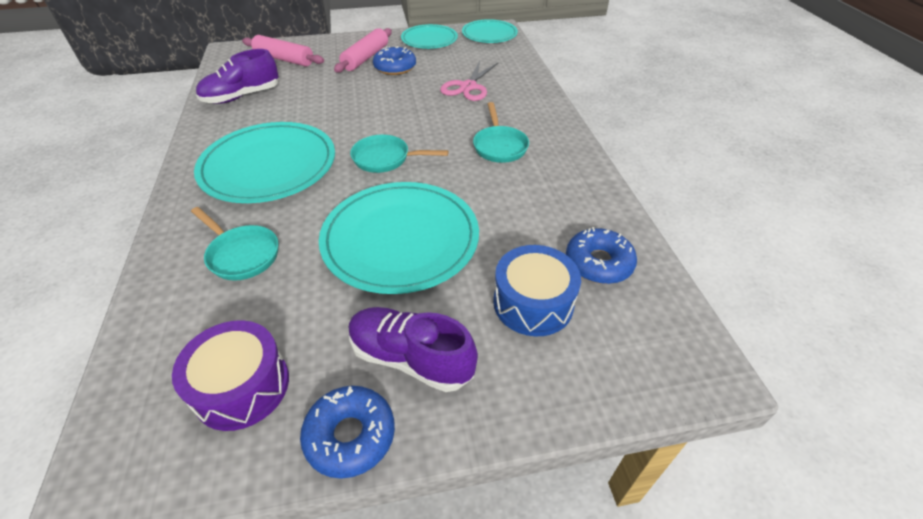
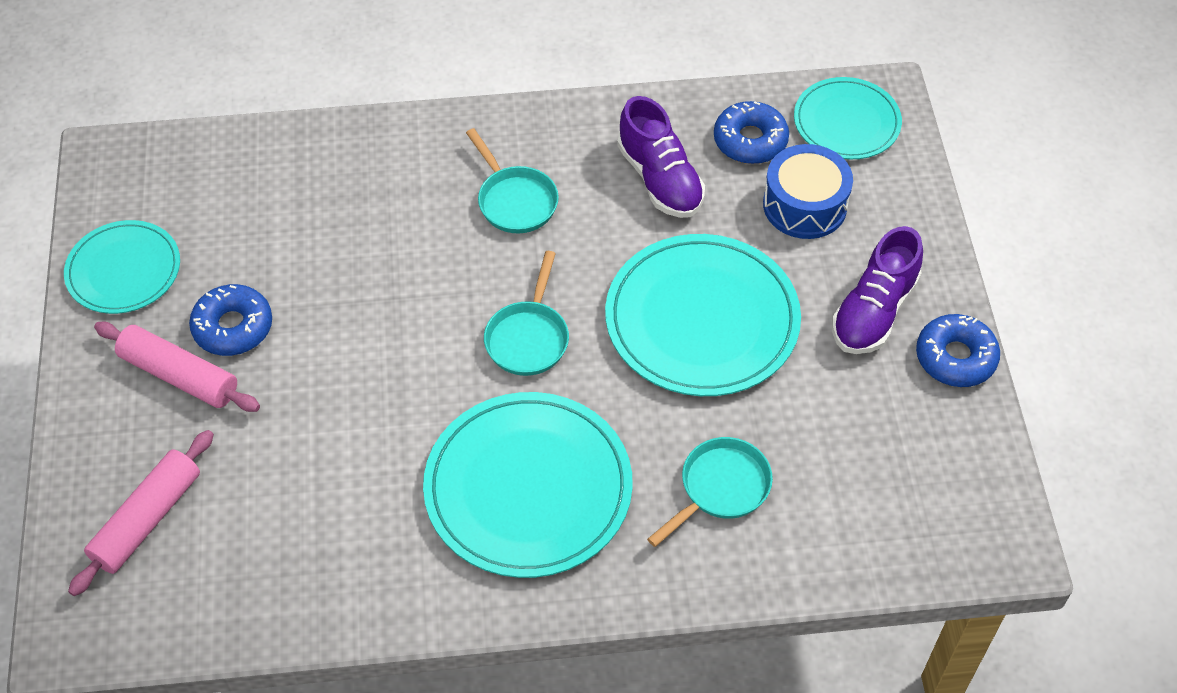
camera: 85 degrees left, 10 degrees up
(242, 96) = (294, 568): purple shoe -> purple shoe (660, 179)
(242, 386) = (908, 452): purple drum -> none
(468, 87) = (332, 223): pink scissors -> none
(489, 34) = (128, 173): turquoise plate -> turquoise plate (846, 122)
(499, 146) = (515, 201): turquoise pan -> turquoise pan turned 60 degrees clockwise

